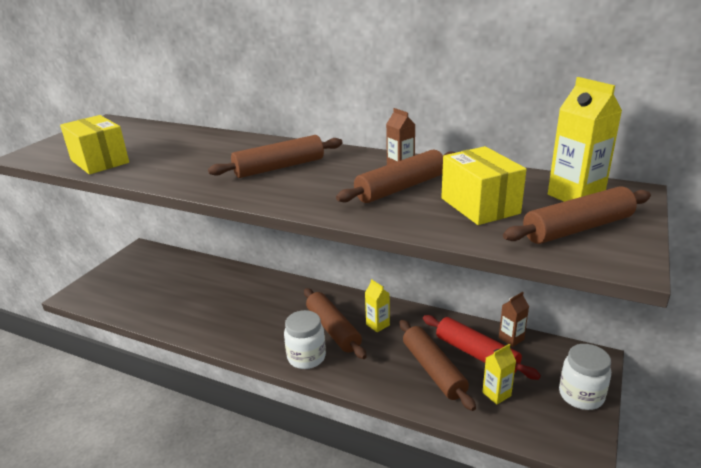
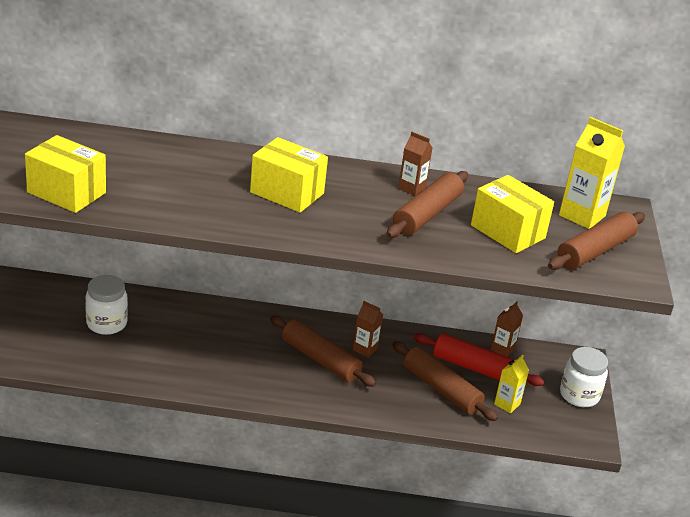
camera: 25 degrees left, 5 degrees up
(279, 167) = (287, 193): brown rolling pin -> yellow box
(306, 357) = (308, 392): white jar -> white jar (106, 324)
(377, 325) = (365, 349): yellow carton -> brown carton

